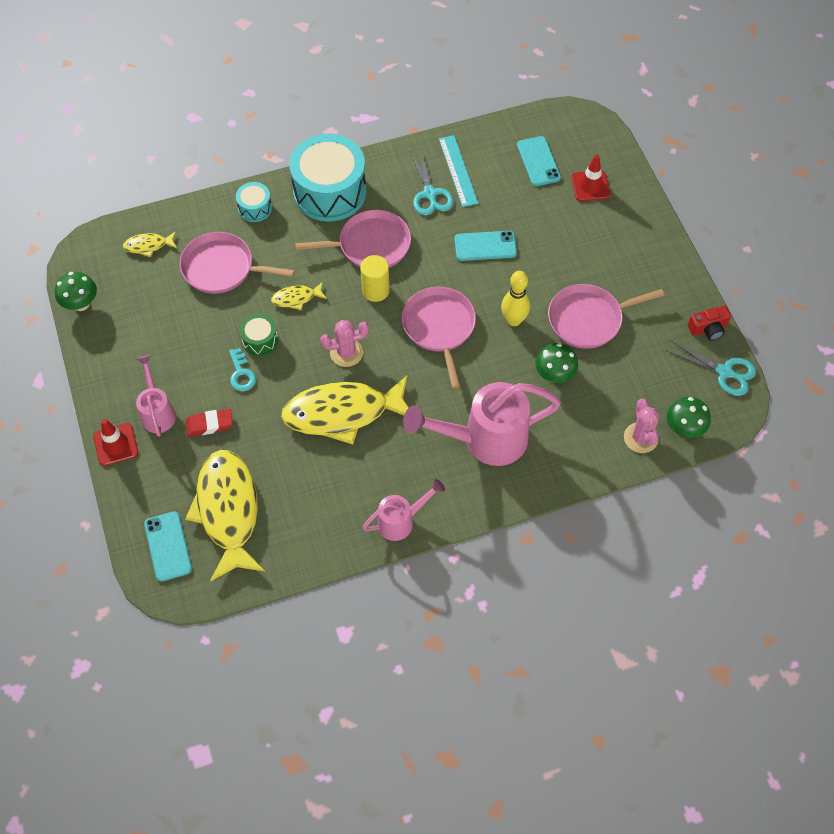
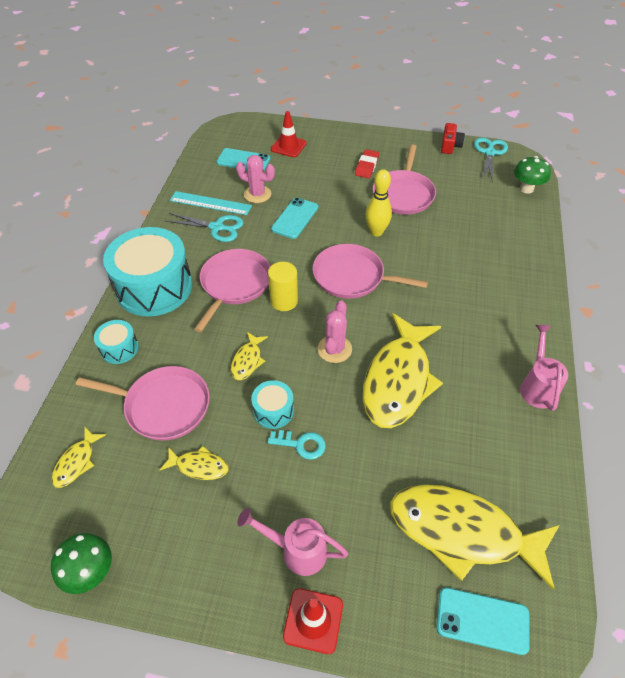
camera: 60 degrees left, 10 degrees down
(186, 319) = (199, 466): none -> yellow fish
(209, 424) = (344, 502): red eraser -> red eraser (366, 166)
(222, 268) = (163, 406): pink pan -> pink pan turned 120 degrees counterclockwise
(260, 340) = (273, 411): green drum -> turquoise drum
(484, 440) = (480, 296): pink watering can -> none
(554, 375) = (442, 231): green mushroom -> none
(640, 438) = (523, 211): pink cactus -> pink cactus (257, 194)
(724, 372) = (489, 153): turquoise scissors -> turquoise scissors turned 45 degrees counterclockwise

